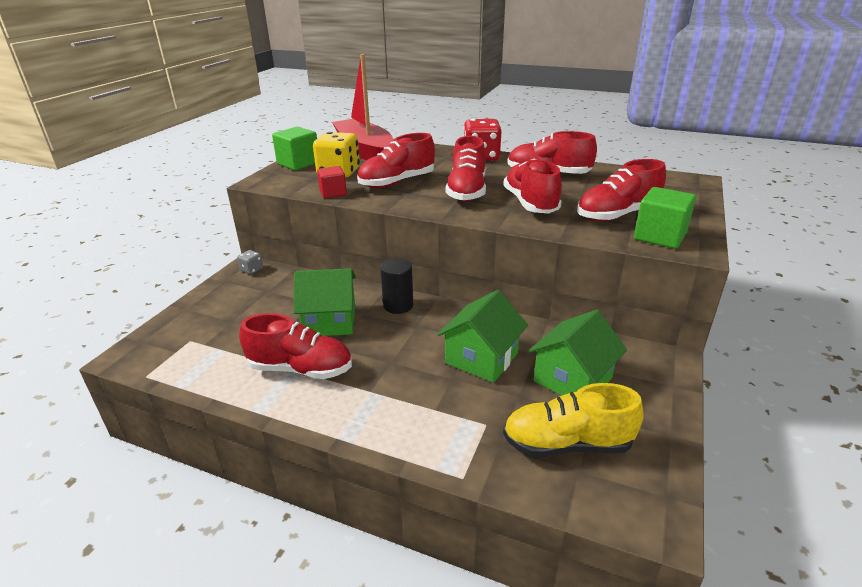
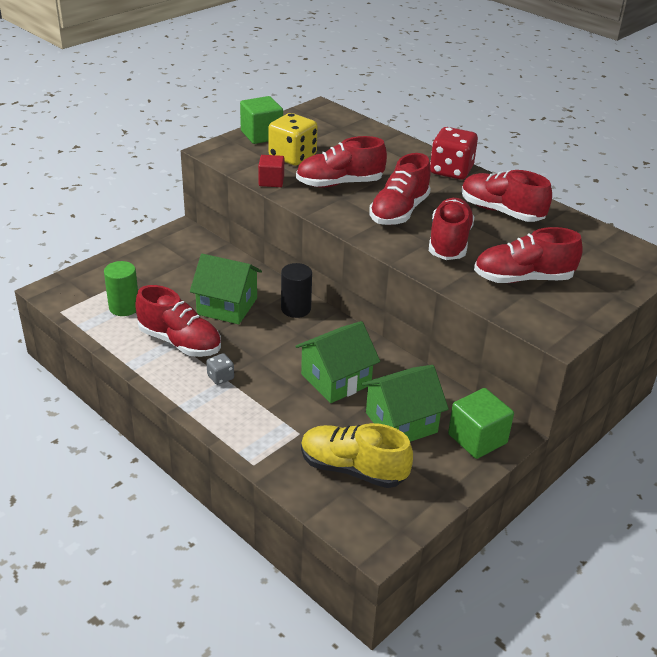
camera: 20 degrees right, 5 degrees up
(220, 351) = (124, 307): none -> green cylinder
(251, 270) = (185, 235): grey dice -> grey dice (220, 377)
(365, 151) = (337, 133): red boat -> none
(659, 236) = (539, 313): green cube -> green cube (477, 439)

